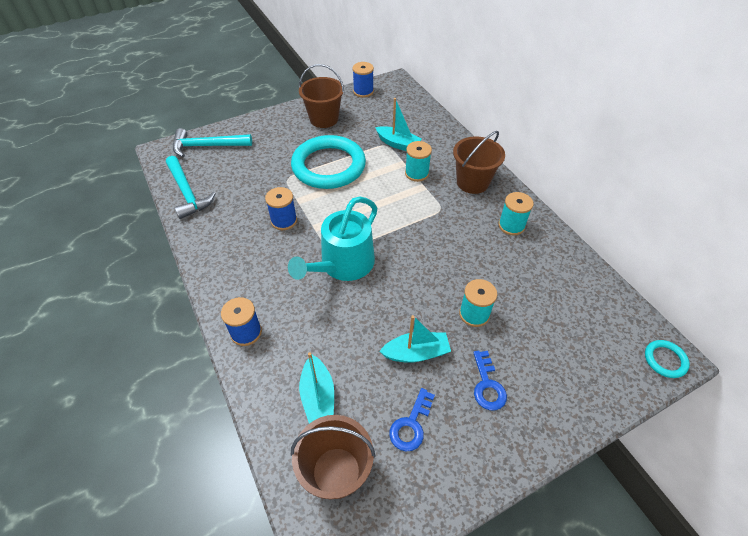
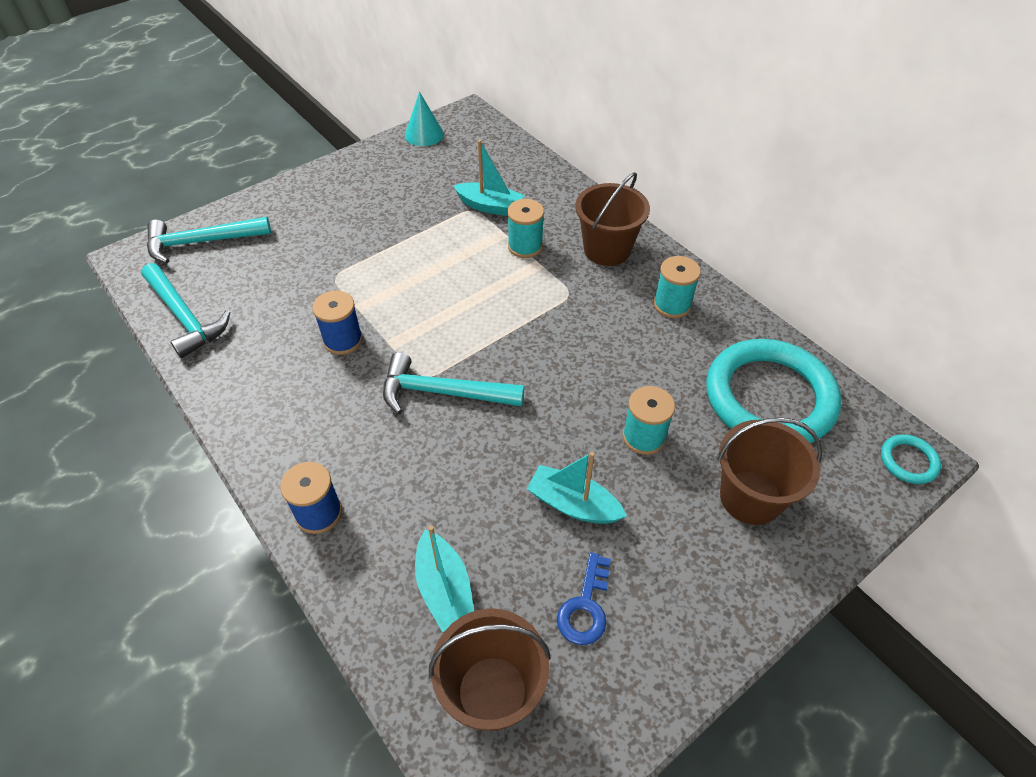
camera: 10 degrees left, 0 degrees up
(324, 119) = (373, 181): brown bucket -> brown bucket (750, 497)
(328, 166) = (394, 250): turquoise ring -> turquoise ring (769, 397)
(343, 264) = (443, 393): turquoise watering can -> turquoise hammer
(363, 91) = (424, 134): blue spool -> turquoise cone
(416, 353) = (573, 504): turquoise boat -> turquoise boat turned 135 degrees counterclockwise
(487, 385) = (680, 534): blue key -> none

